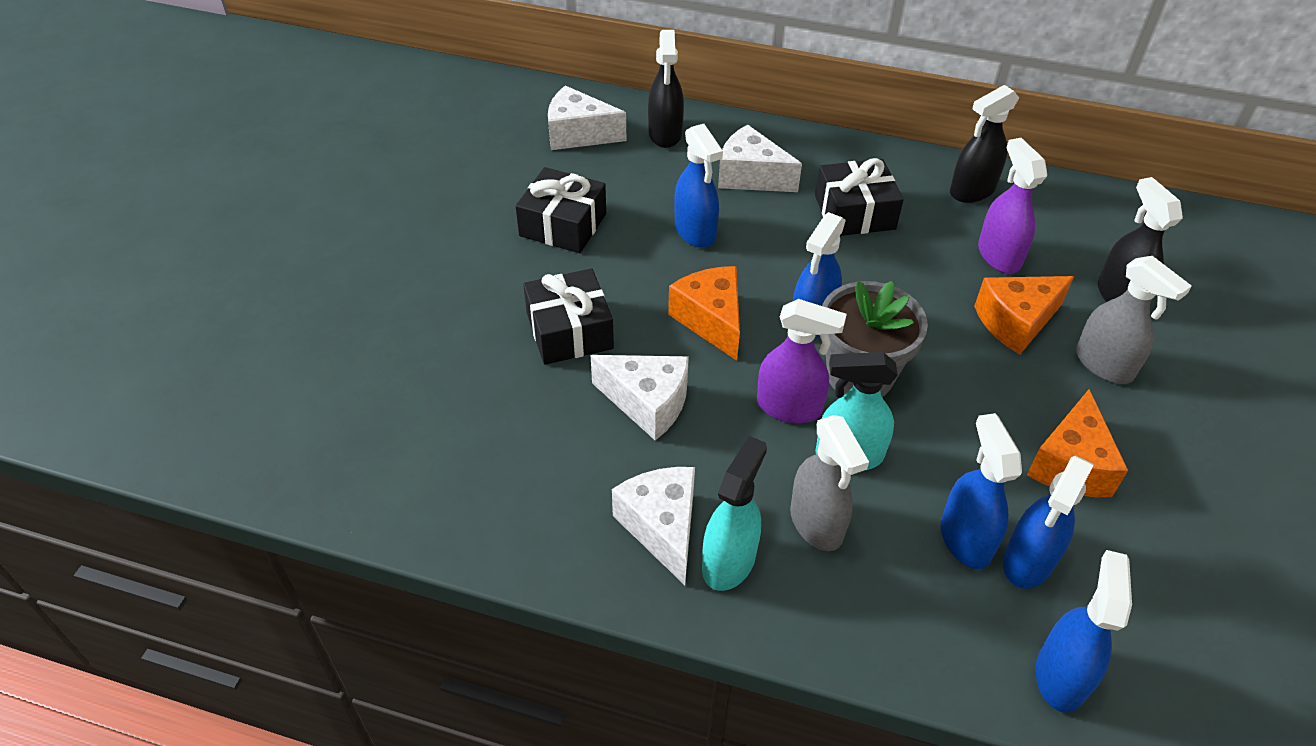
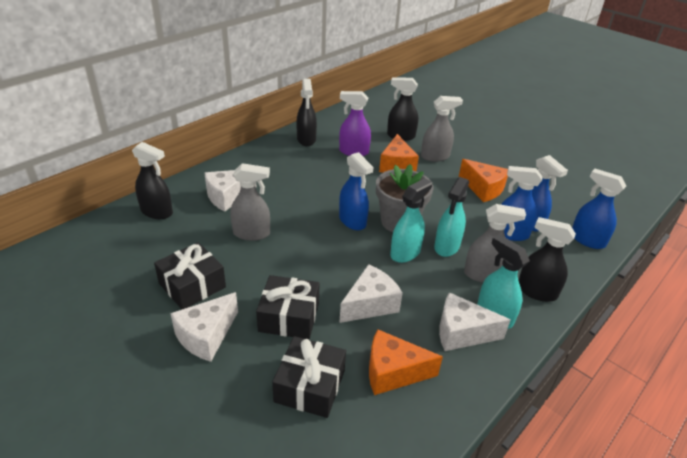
camera: 65 degrees left, 10 degrees down
(578, 134) = (113, 246): white cheese -> white cheese (206, 336)
(695, 232) = (252, 233): blue spray bottle -> grey spray bottle
(711, 320) = (325, 255): orange cheese -> orange cheese (393, 372)
(789, 407) = (405, 253): purple spray bottle -> turquoise spray bottle
(831, 611) = (536, 291): none -> black spray bottle
(854, 212) = (288, 176): black gift -> black gift (309, 386)

